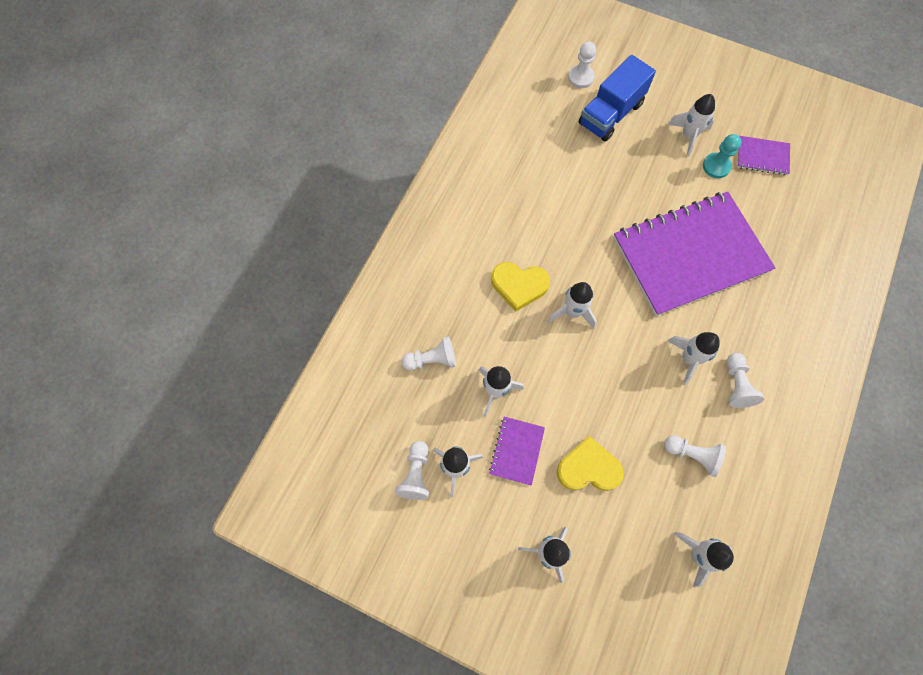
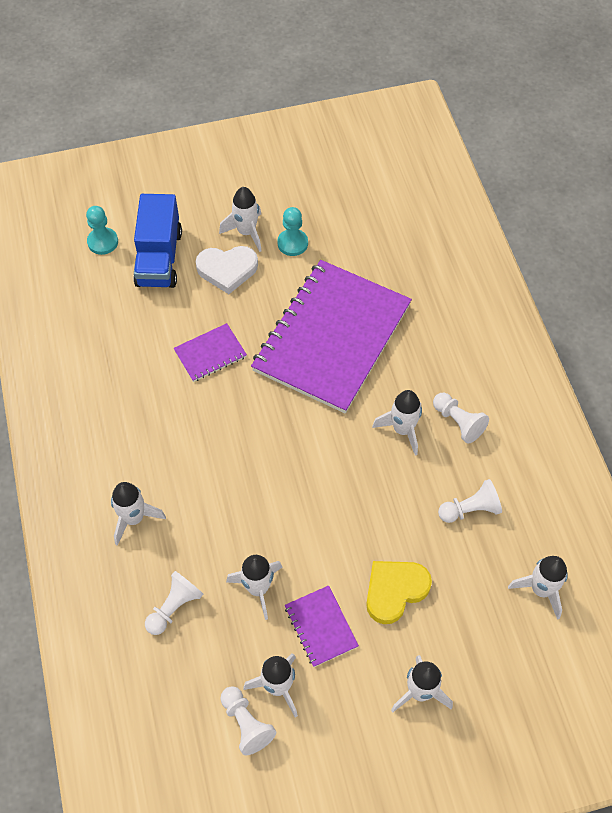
camera: 40 degrees left, 10 degrees down
(519, 286) = (201, 476): yellow heart -> none
(572, 312) = (269, 464): white rocket -> white rocket (133, 518)
(581, 77) = (103, 242): white pawn -> turquoise pawn
(652, 154) = (227, 270): none -> white heart
(762, 156) = (325, 208): purple notebook -> purple notebook (210, 354)

